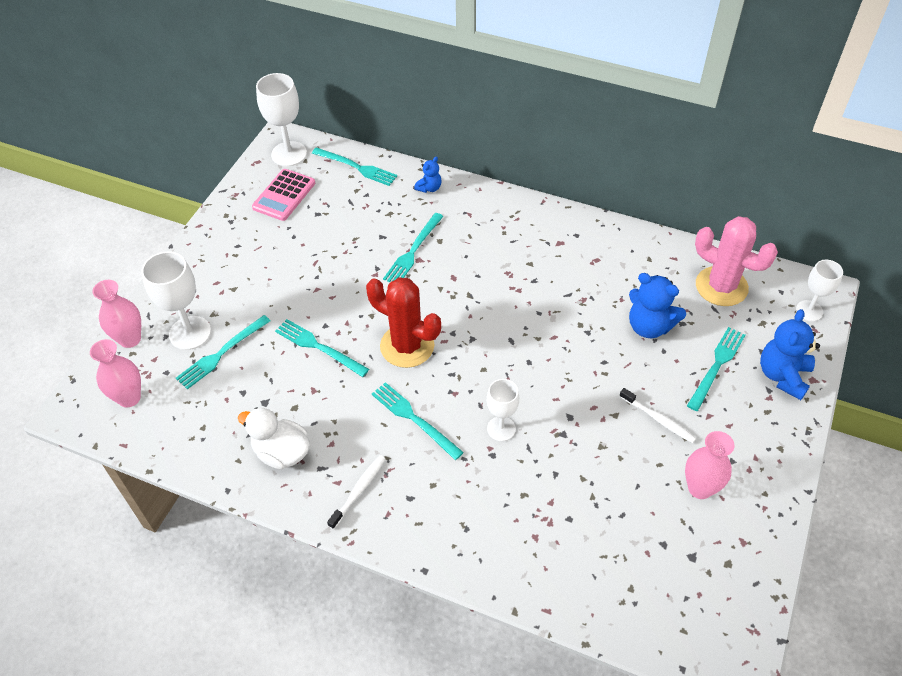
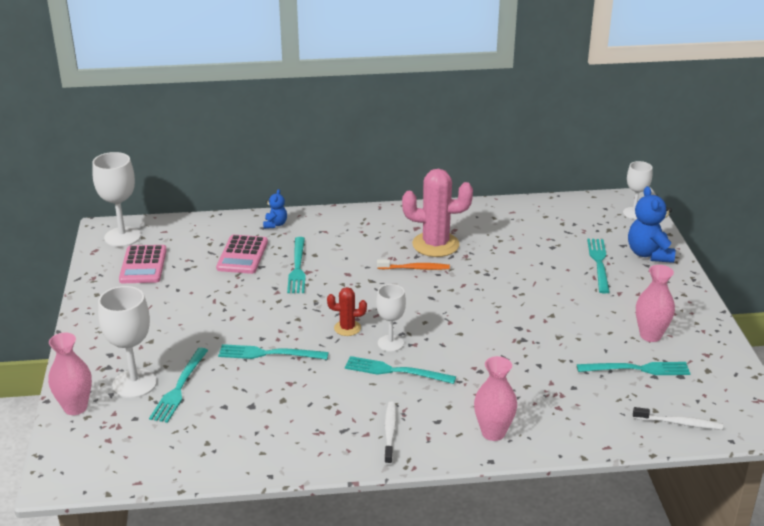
camera: 30 degrees left, 20 degrees down
(129, 398) = (113, 448): pink vase -> pink vase (493, 433)
(282, 452) = (298, 433): white duck -> none
(356, 167) = (196, 229): turquoise fork -> turquoise fork (637, 369)
(375, 216) = (242, 255): none -> pink calculator
(407, 346) = (347, 328): red cactus -> red cactus, size x0.51
(501, 428) = (472, 353): white goblet -> white goblet (390, 343)
(521, 296) = (415, 268): none -> orange toothbrush
(649, 326) = (530, 256): blue teddy bear -> none
(658, 419) = (585, 307): white toothbrush -> white toothbrush (679, 423)
(721, 286) = (561, 218): pink cactus -> pink cactus (435, 244)

